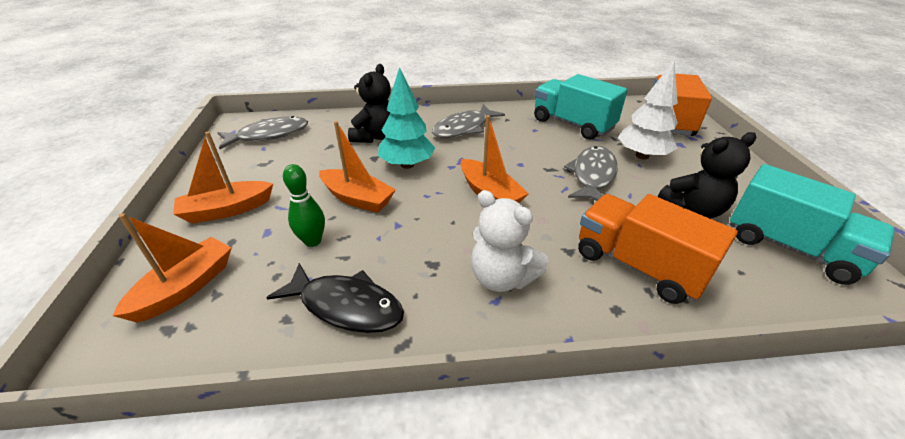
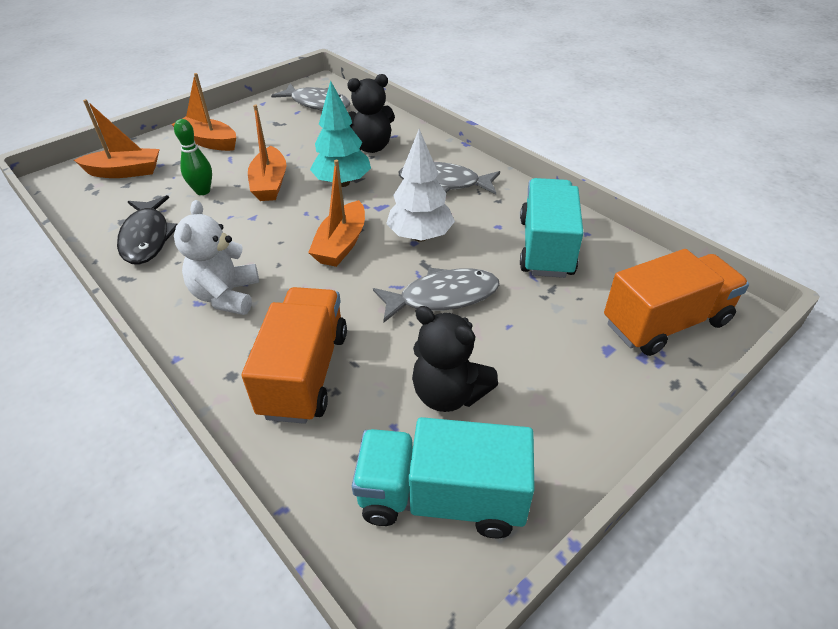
camera: 55 degrees right, 5 degrees up
(642, 156) = (533, 322): white tree -> white tree (420, 236)
(790, 247) = (442, 498): turquoise truck -> turquoise truck turned 90 degrees clockwise

